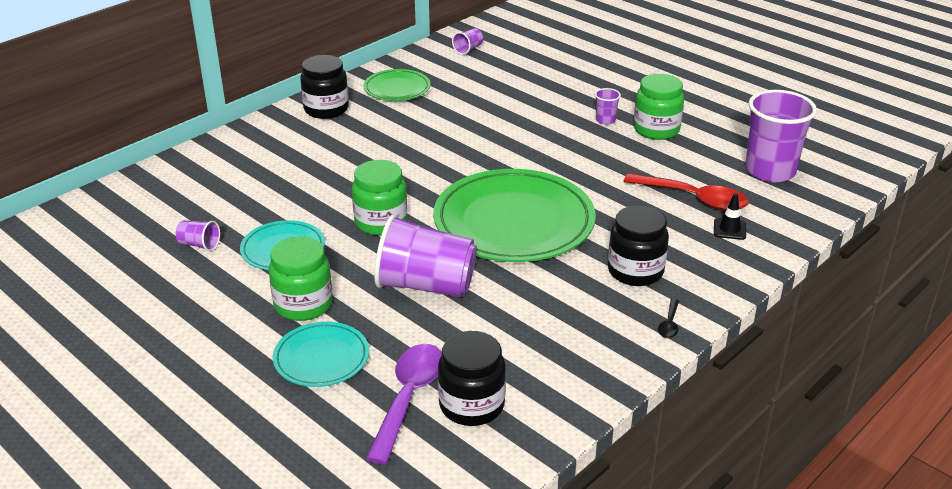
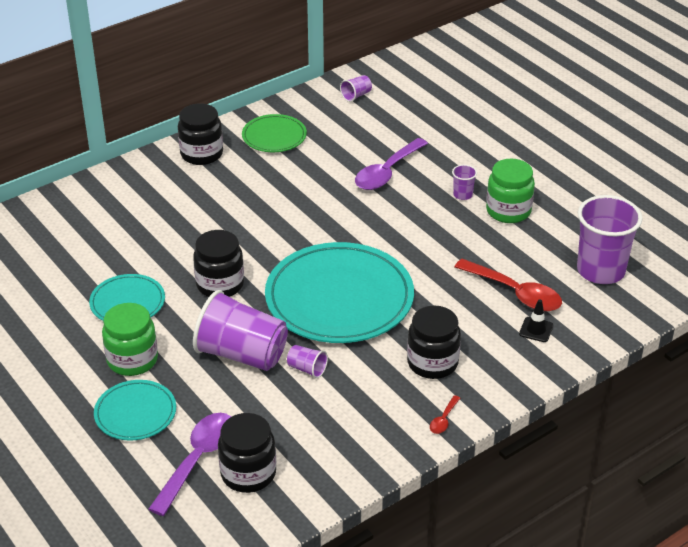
camera: 10 degrees right, 5 degrees up
(199, 245) = (57, 289): purple cup -> purple cup (307, 369)
(381, 222) = (220, 284): green jar -> black jar
(514, 222) = (339, 298): green plate -> turquoise plate
(522, 108) = (387, 172): none -> purple spoon
(669, 324) = (443, 420): black spoon -> red spoon

